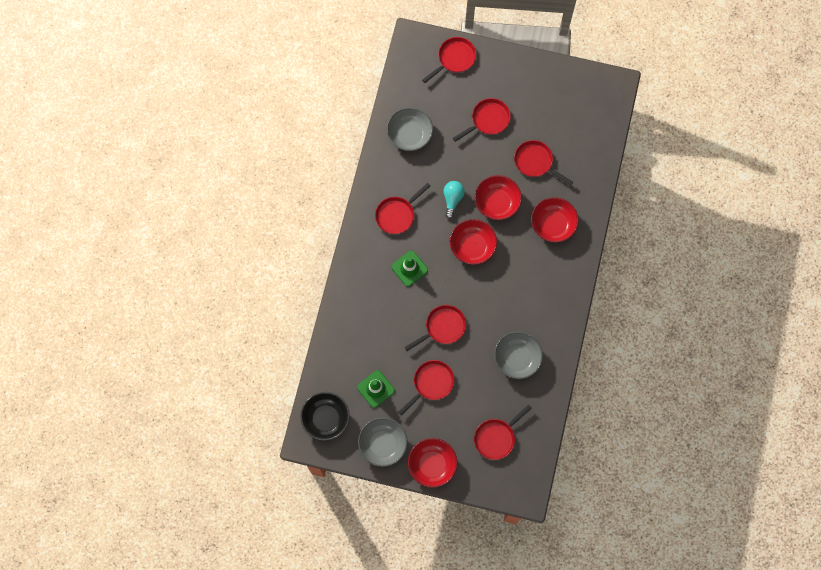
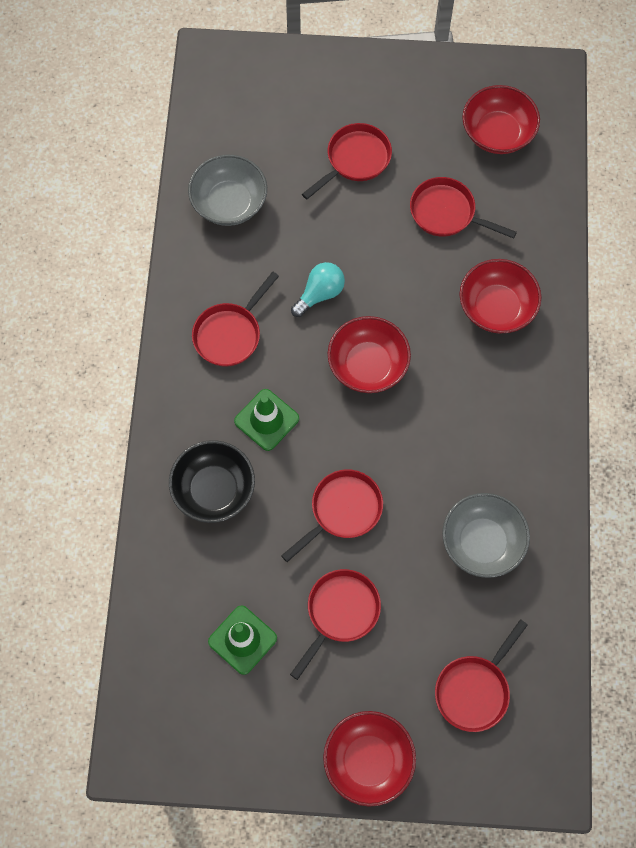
camera: 10 degrees left, 5 degrees down
(326, 418) = (160, 710): black bowl -> black bowl (214, 489)
(383, 444) = (272, 739): grey bowl -> none
(452, 199) = (320, 294): turquoise light bulb -> turquoise light bulb turned 45 degrees clockwise
(454, 59) = (282, 75): red pan -> none
(497, 202) = (395, 287): red bowl -> red bowl (497, 133)

